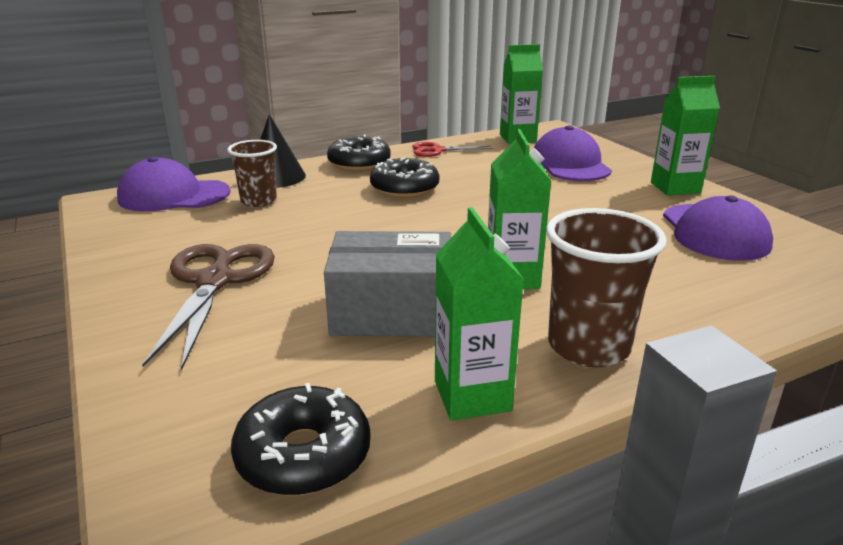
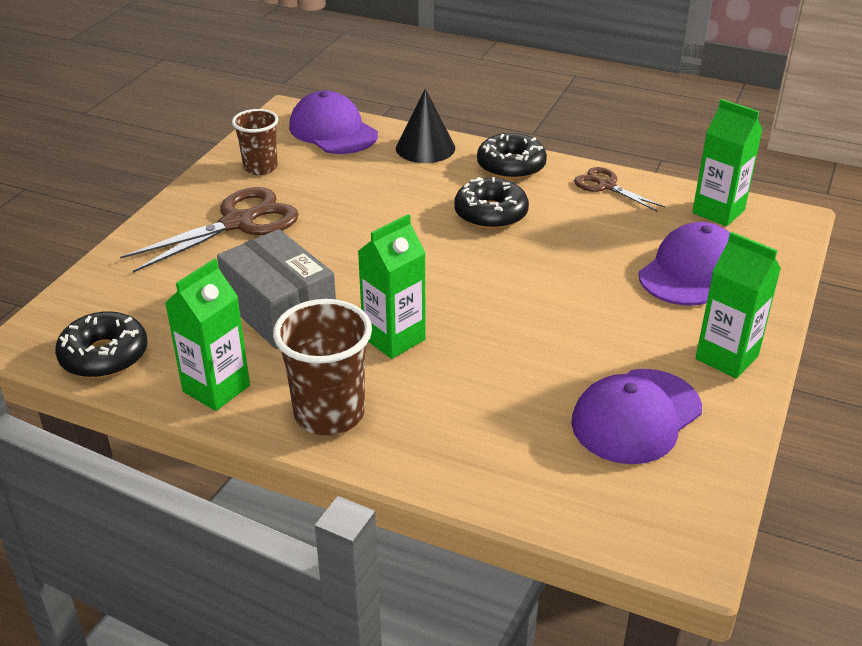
camera: 50 degrees right, 10 degrees up
(258, 201) = (373, 167): brown cup -> brown cup (260, 167)
(437, 150) = (606, 186): red scissors -> brown scissors

